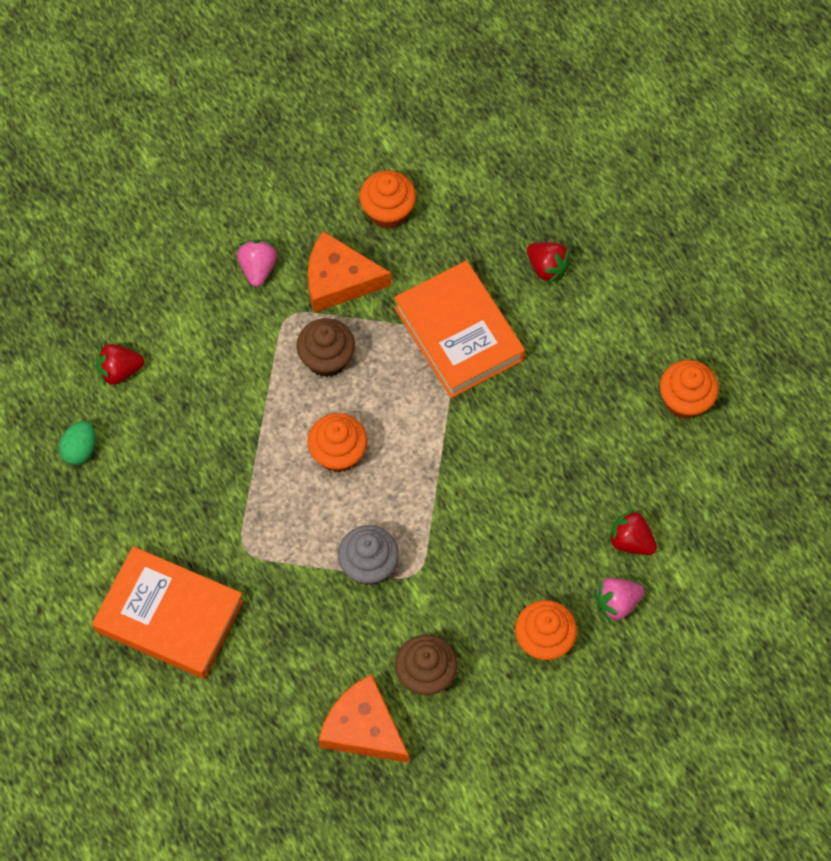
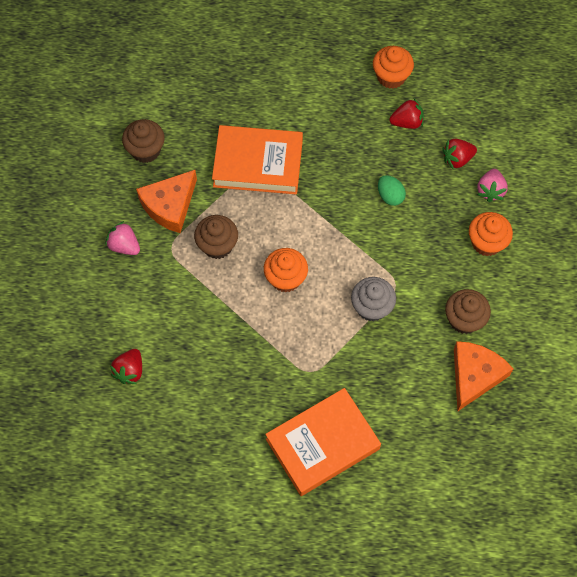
camera: 55 degrees left, 0 degrees up
(80, 449) = (166, 428): green egg -> green egg (390, 196)
(363, 728) = (474, 376): orange cheese -> orange cheese turned 135 degrees clockwise
(388, 211) = (146, 150): orange cupcake -> brown cupcake
(547, 268) = (252, 91): red strawberry -> red strawberry (407, 122)

